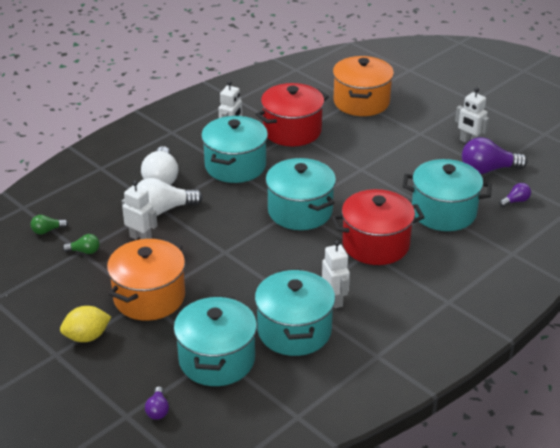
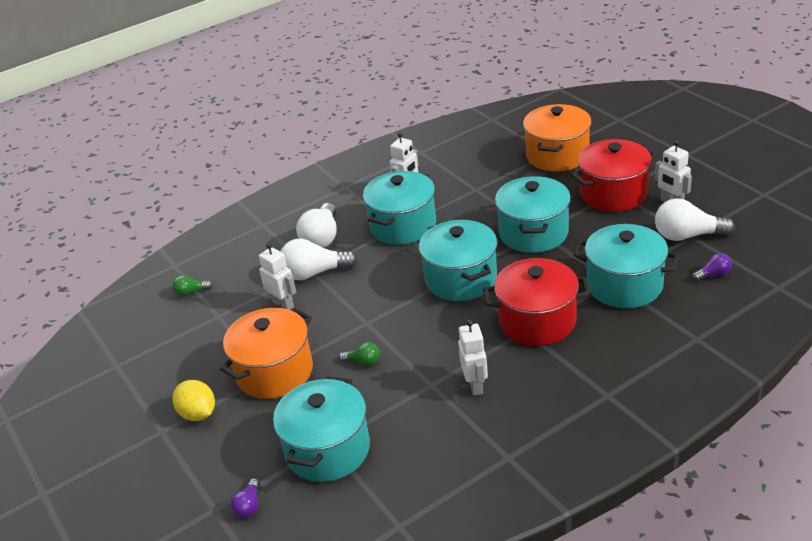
camera: 15 degrees right, 0 degrees up
(84, 251) = (222, 316): green light bulb -> green light bulb (363, 361)
(87, 337) = (198, 414): yellow lemon -> yellow lemon turned 60 degrees clockwise
(292, 131) = (473, 187): red pot -> red pot (613, 194)
(294, 331) = (421, 420): turquoise pot -> turquoise pot (533, 233)
(488, 169) = (687, 235): purple light bulb -> white light bulb

